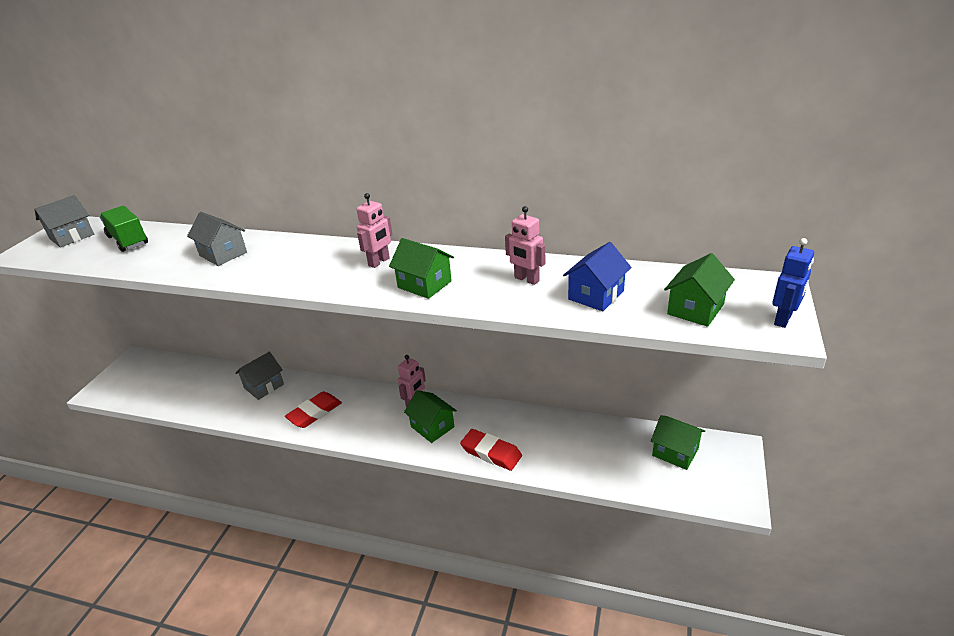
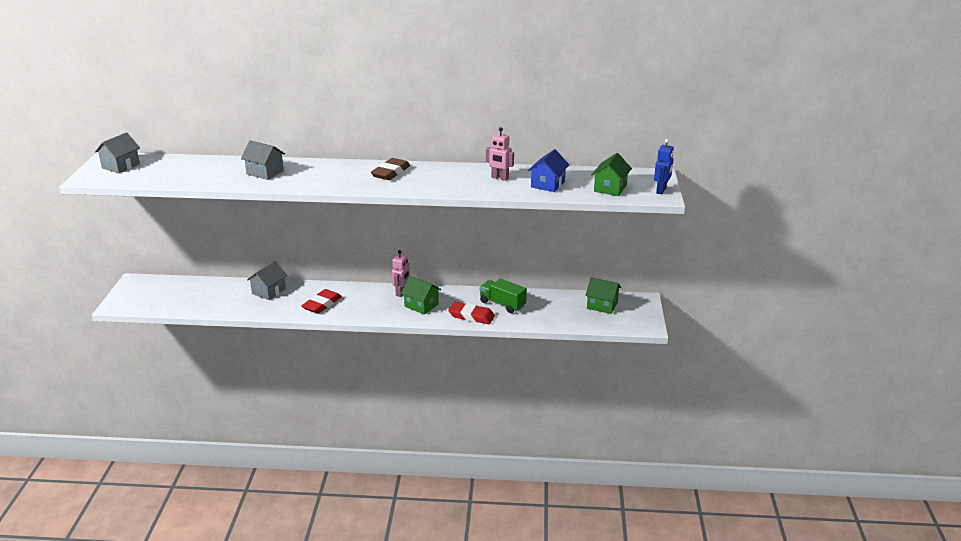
camera: 15 degrees left, 5 degrees down
(128, 240) = (175, 167): green truck -> green truck (502, 304)
(379, 262) = (391, 172): pink robot -> brown eraser
(424, 284) = (431, 183): green house -> none

